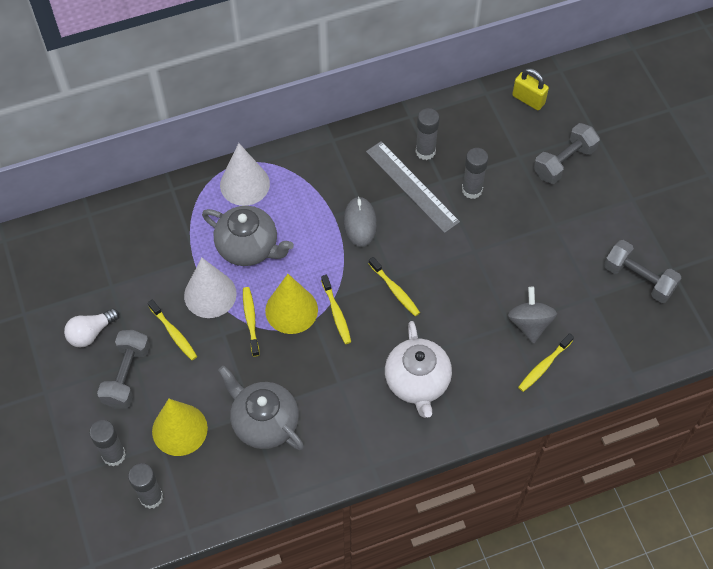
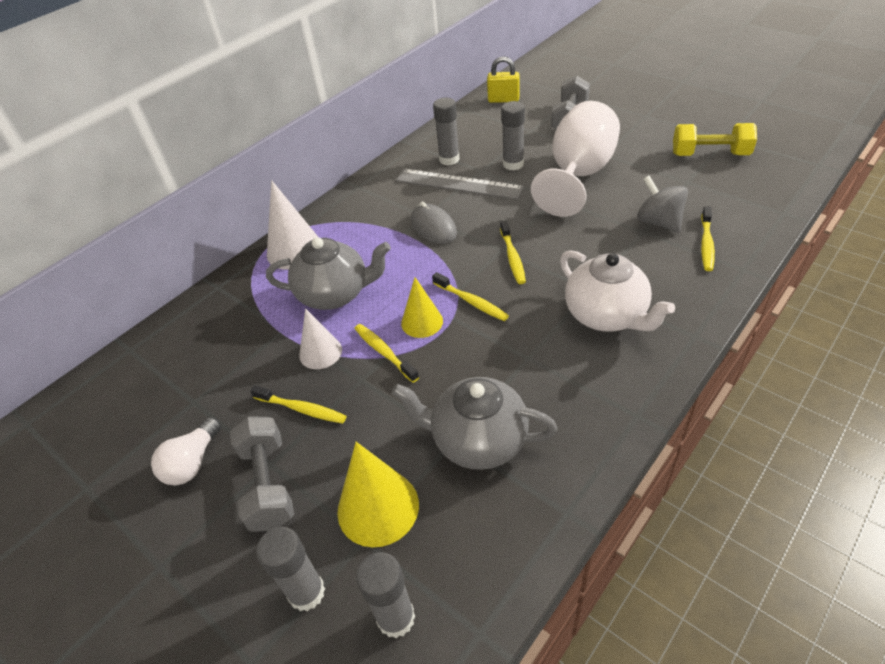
camera: 25 degrees left, 15 degrees down
(210, 294) = (320, 352): white cone -> white cone, size x0.65
(291, 310) = (422, 322): yellow cone -> yellow cone, size x0.65
(395, 290) = (512, 257): yellow toothbrush -> yellow toothbrush turned 60 degrees clockwise
(512, 236) = (578, 175): none -> white goblet
(638, 279) = (710, 154): grey dumbbell -> yellow dumbbell

